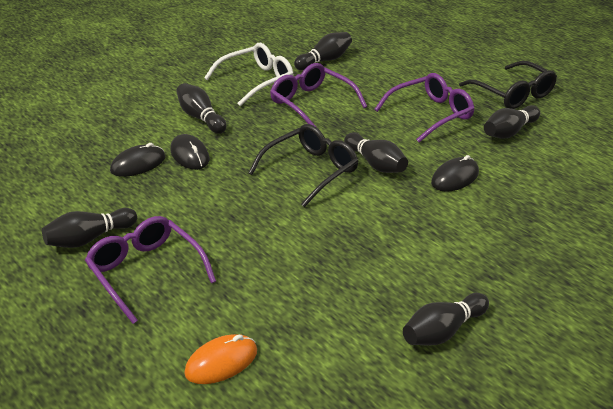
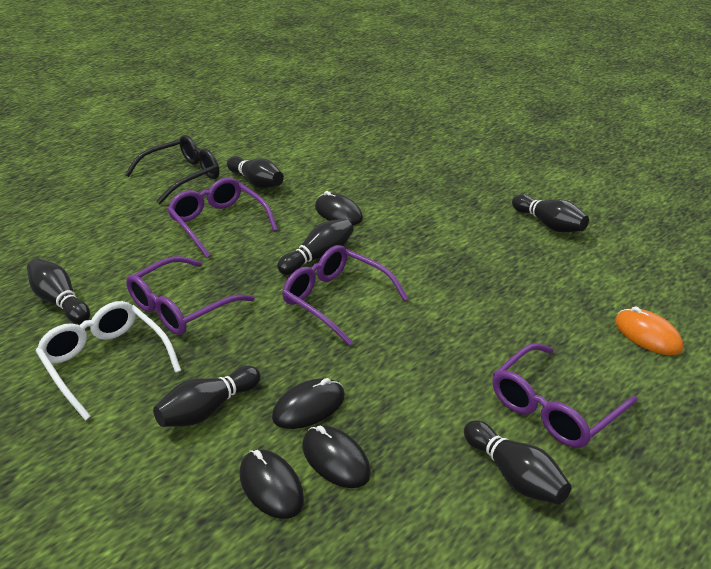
camera: 95 degrees left, 0 degrees up
(127, 140) = (271, 486): none -> black mouse
(311, 171) = (336, 300): black glasses -> purple glasses

